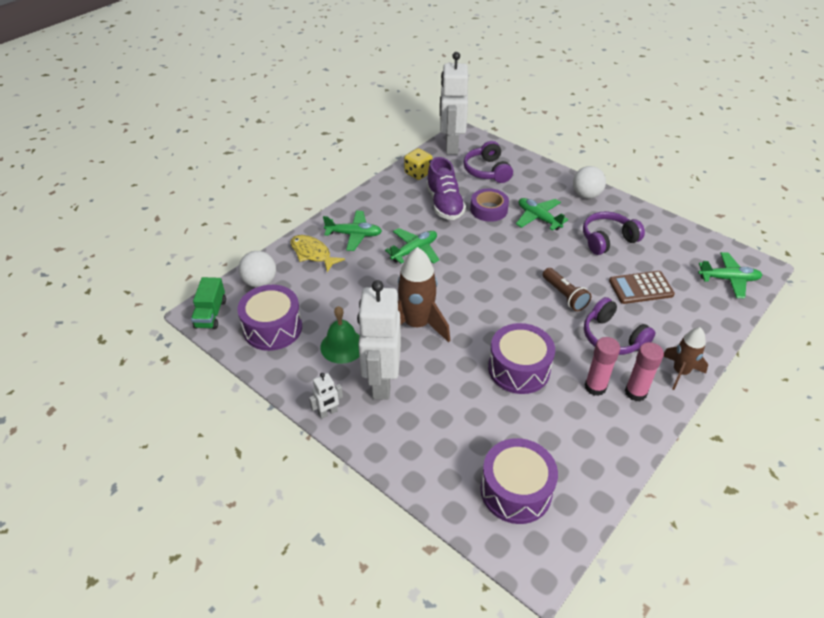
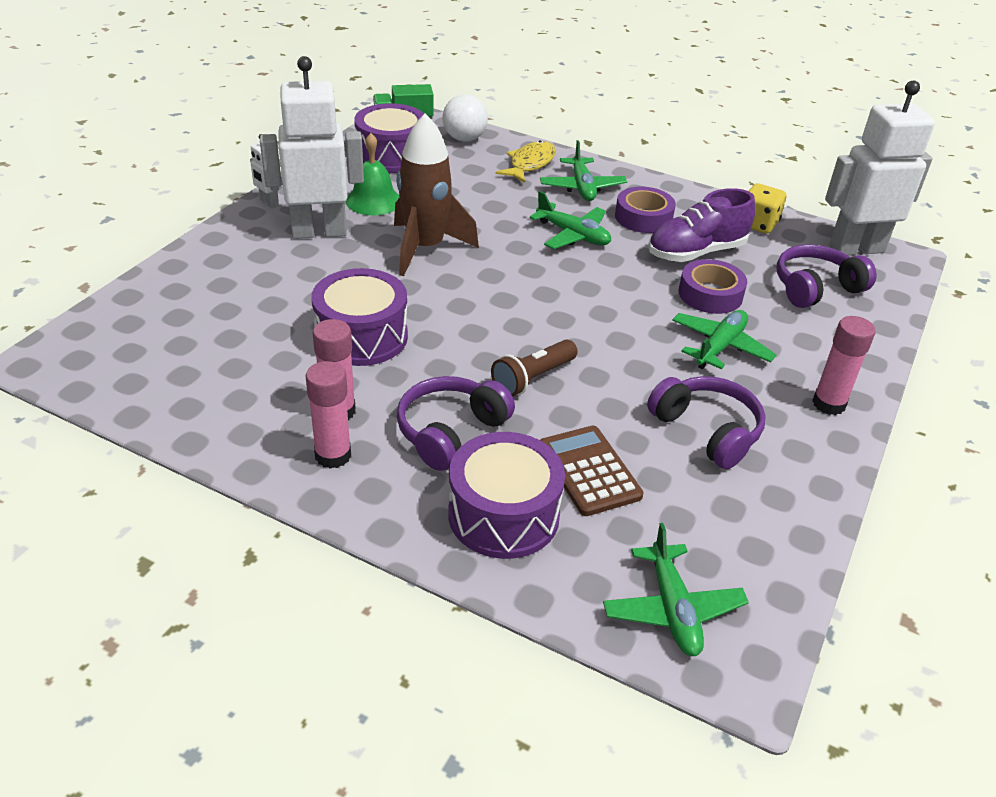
camera: 75 degrees right, 5 degrees down
(400, 216) = (643, 217): none -> purple tape
(516, 490) = (154, 340): purple drum -> purple drum (503, 515)
(586, 195) = (828, 404): white ball -> pink glue stick
(680, 372) = (387, 513): brown rocket -> none

